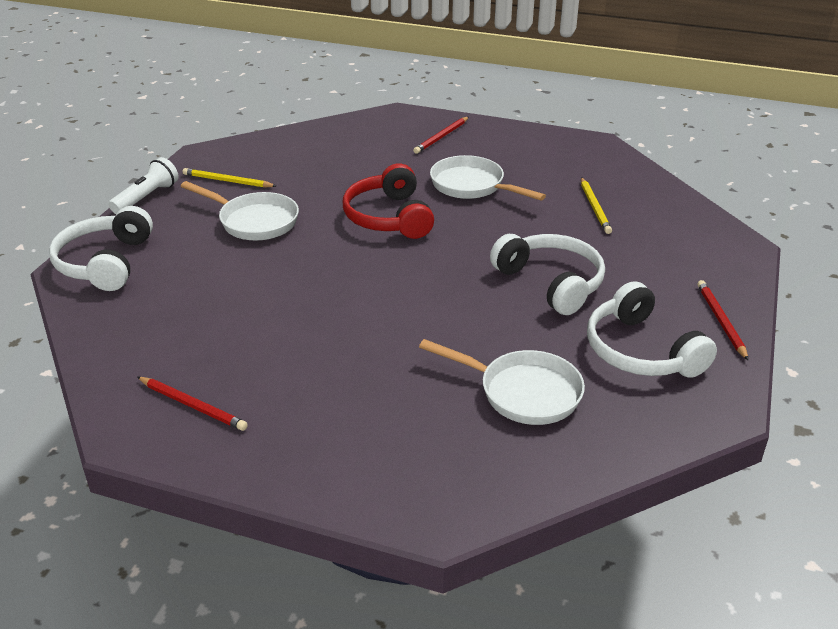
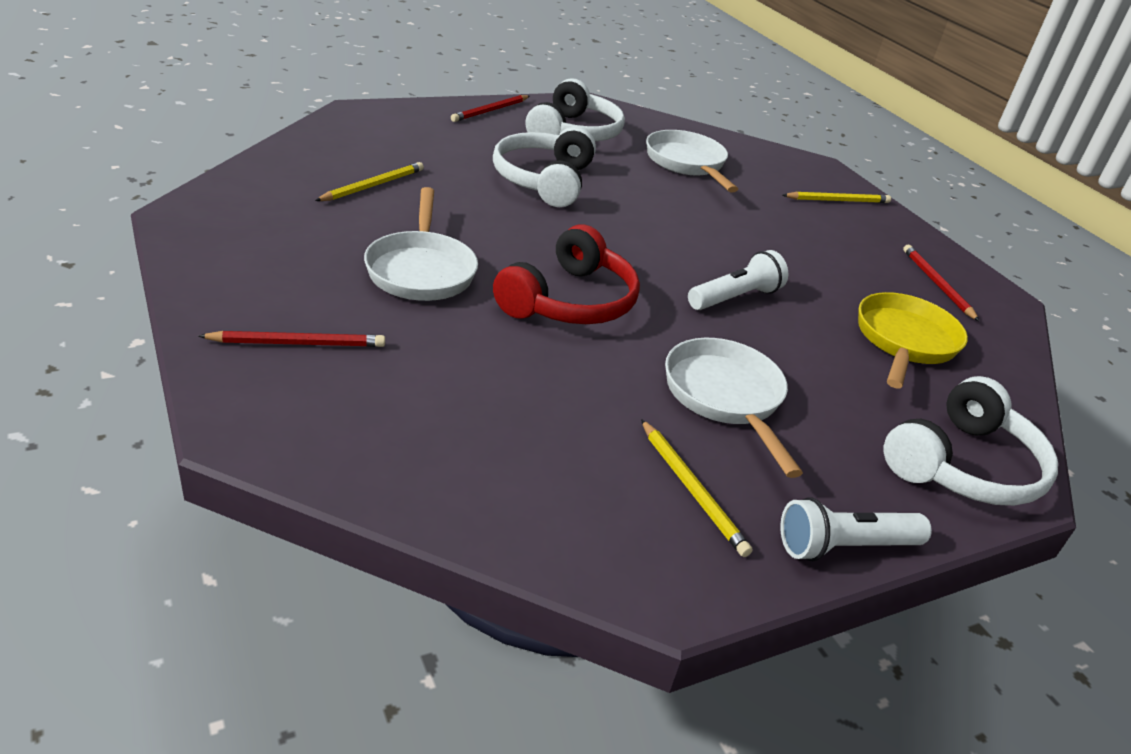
camera: 140 degrees left, 0 degrees up
(184, 323) = (904, 342): none -> yellow pan
(316, 280) = (734, 298): none -> white flashlight
(361, 460) = (837, 200): none -> yellow pencil

